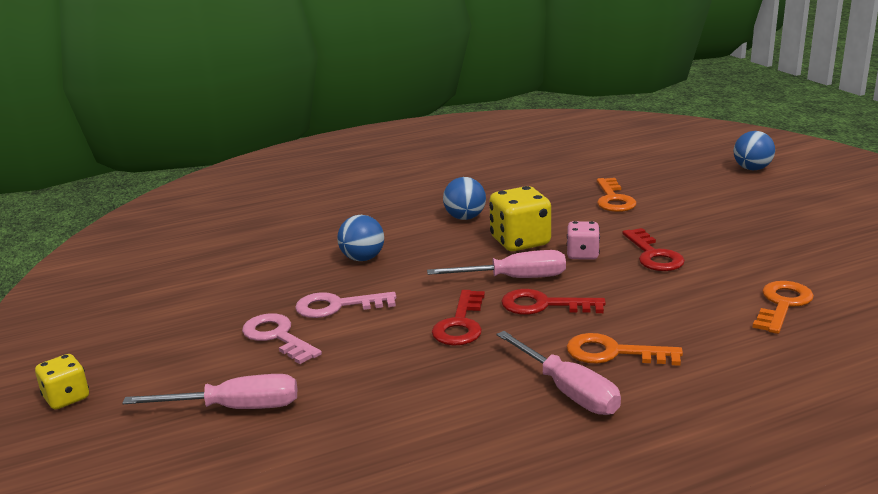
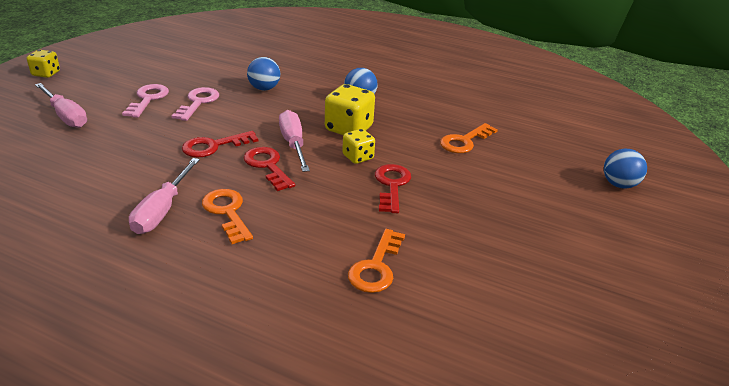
camera: 45 degrees right, 10 degrees up
(337, 306) = (198, 102): pink key -> pink key turned 60 degrees clockwise
(514, 278) = (293, 144): pink screwdriver -> pink screwdriver turned 150 degrees counterclockwise
(582, 254) = (358, 157): pink dice -> yellow dice
(653, 255) = (392, 185): red key -> red key turned 150 degrees clockwise
(782, 304) = (376, 267): orange key -> orange key turned 120 degrees clockwise

